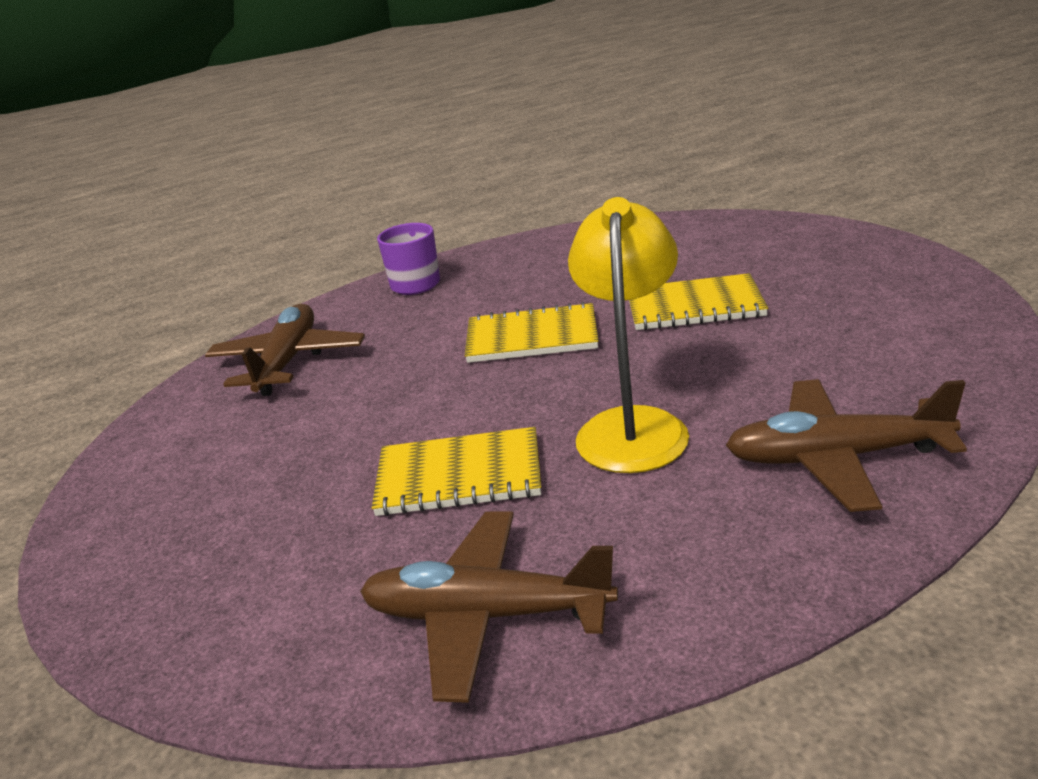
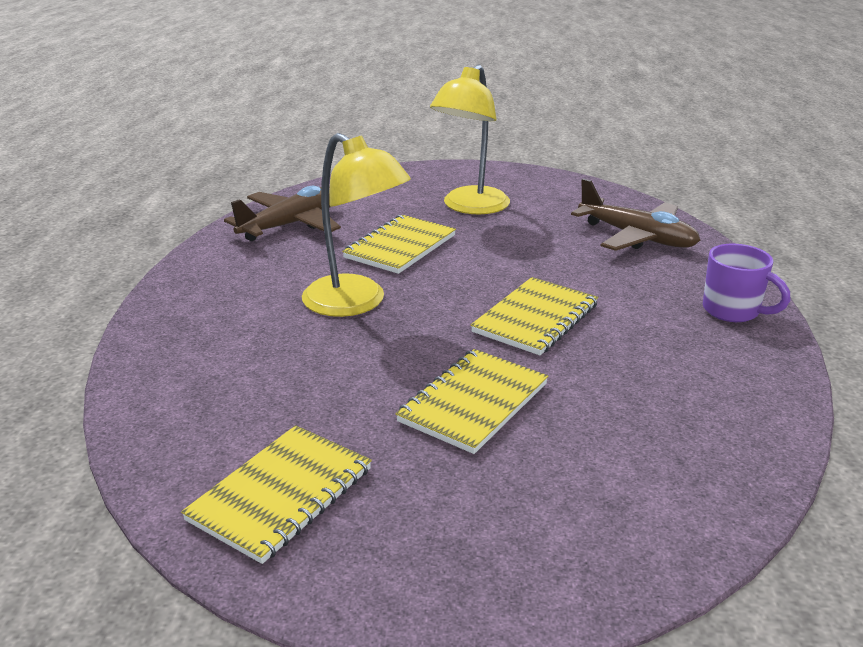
camera: 120 degrees right, 0 degrees up
(272, 492) = (470, 207): none -> yellow lamp
(836, 458) = (211, 341): brown plane -> none
(907, 310) = (281, 494): none -> yellow notebook

